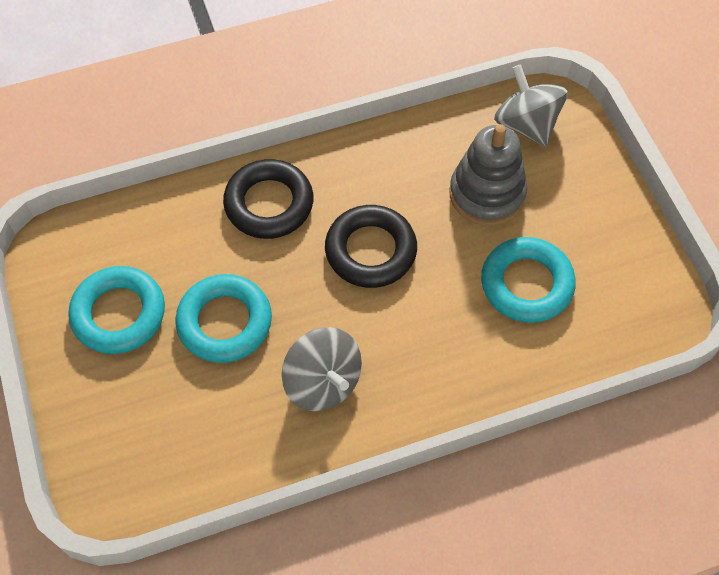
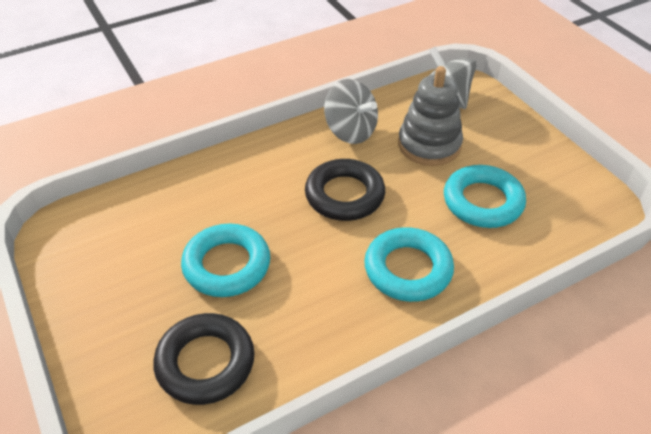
camera: 10 degrees left, 15 degrees down
(119, 314) = (126, 272): turquoise ring -> turquoise ring (408, 269)
(269, 204) = (249, 173): black ring -> black ring (205, 363)
(322, 382) = (327, 300): grey spinning top -> grey spinning top (350, 131)

